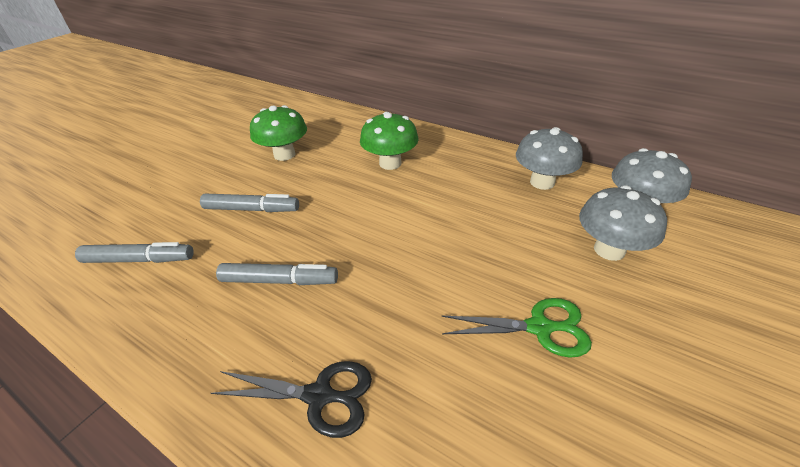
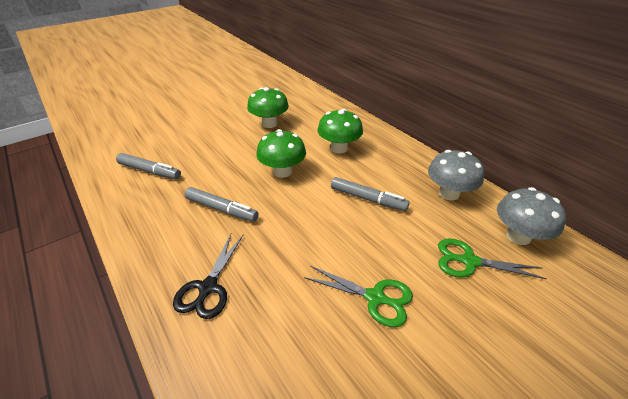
camera: 20 degrees right, 0 degrees up
(252, 209) = (229, 157): grey marker -> grey marker (368, 199)
(319, 396) = (208, 288): black scissors -> black scissors turned 75 degrees clockwise
(336, 209) = (282, 171): none -> green mushroom
(609, 250) = (469, 261): grey mushroom -> green scissors

